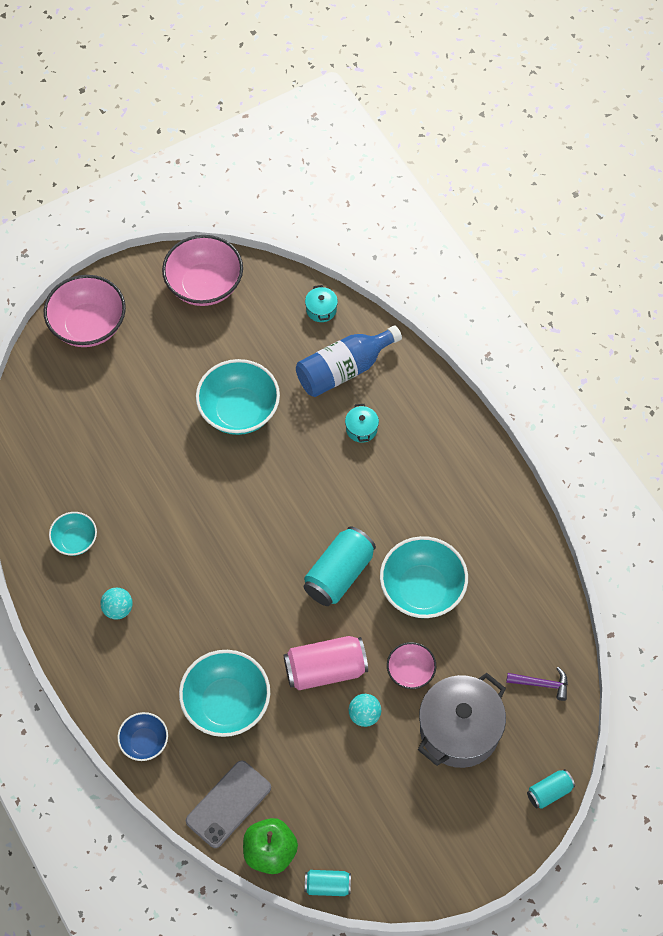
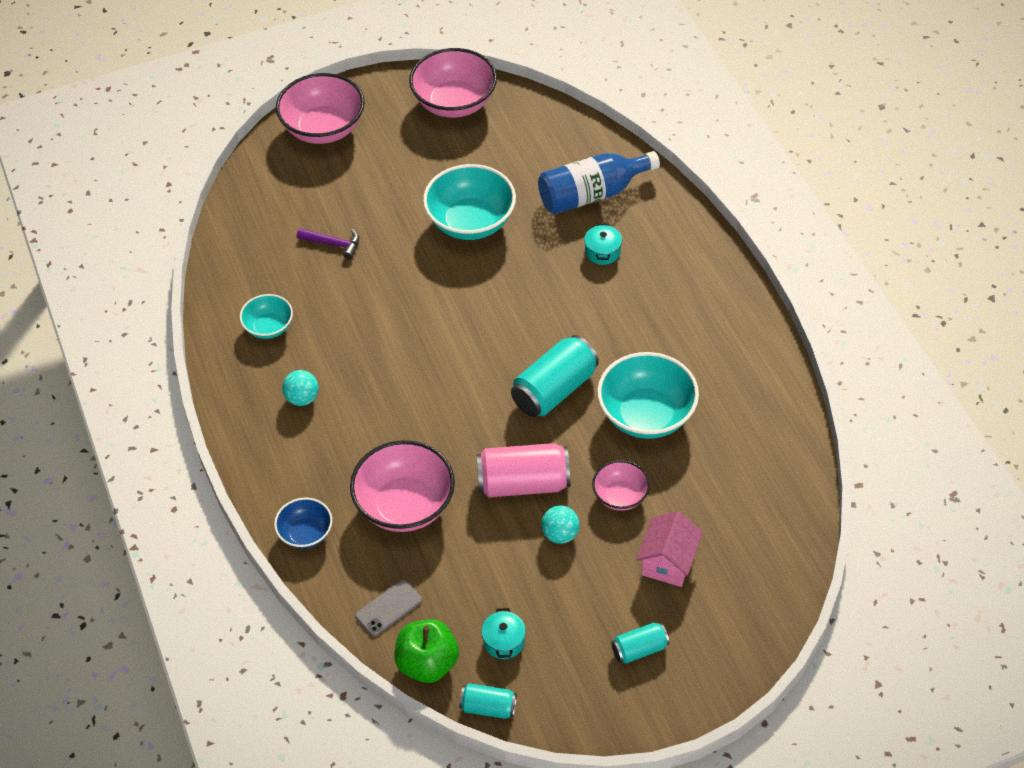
camera: 10 degrees right, 10 degrees down
(226, 704) = (405, 505): turquoise bowl -> pink bowl
(228, 804) = (389, 608): grey phone -> grey phone, size x0.65
(321, 309) = (576, 136): turquoise pot -> turquoise pot (504, 641)
(459, 730) = (668, 562): grey pot -> pink house
(542, 684) = (771, 525): purple hammer -> purple hammer (333, 244)
(549, 792) = (764, 639): turquoise can -> turquoise can (639, 649)

